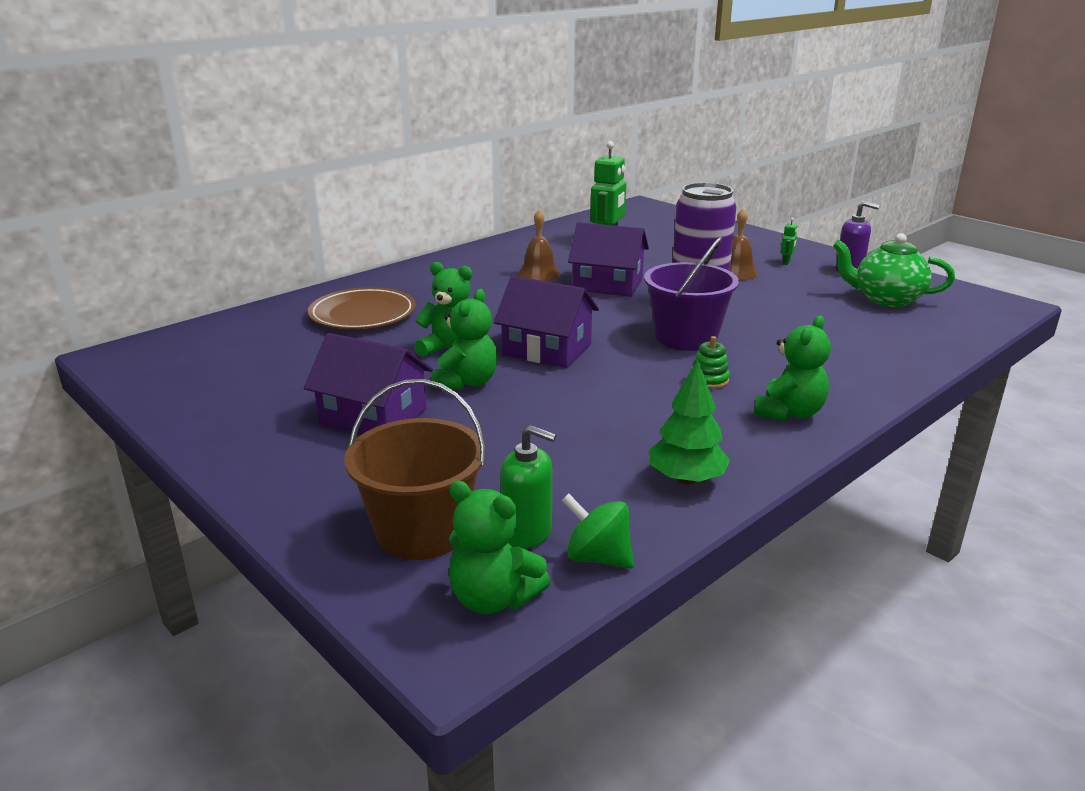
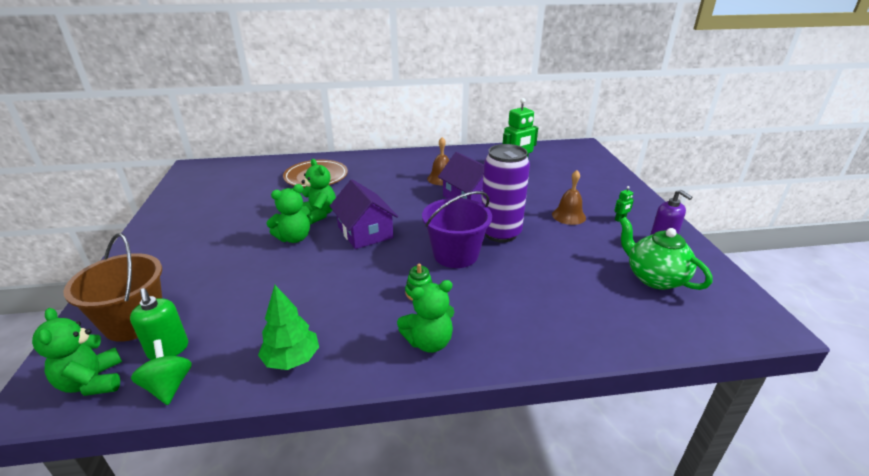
camera: 35 degrees right, 5 degrees up
(373, 416) = (225, 241): purple house -> none

